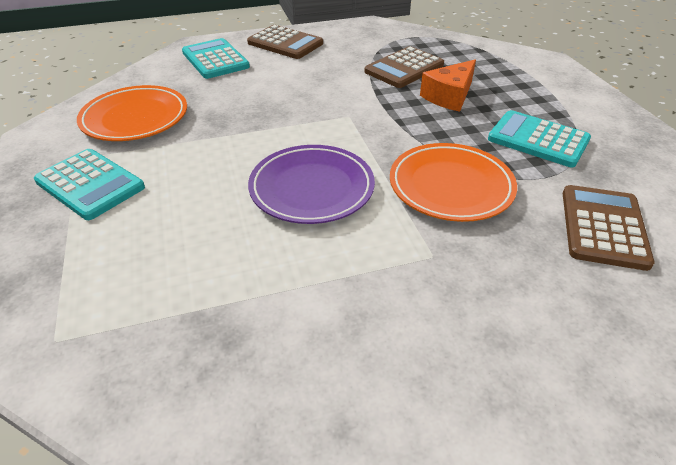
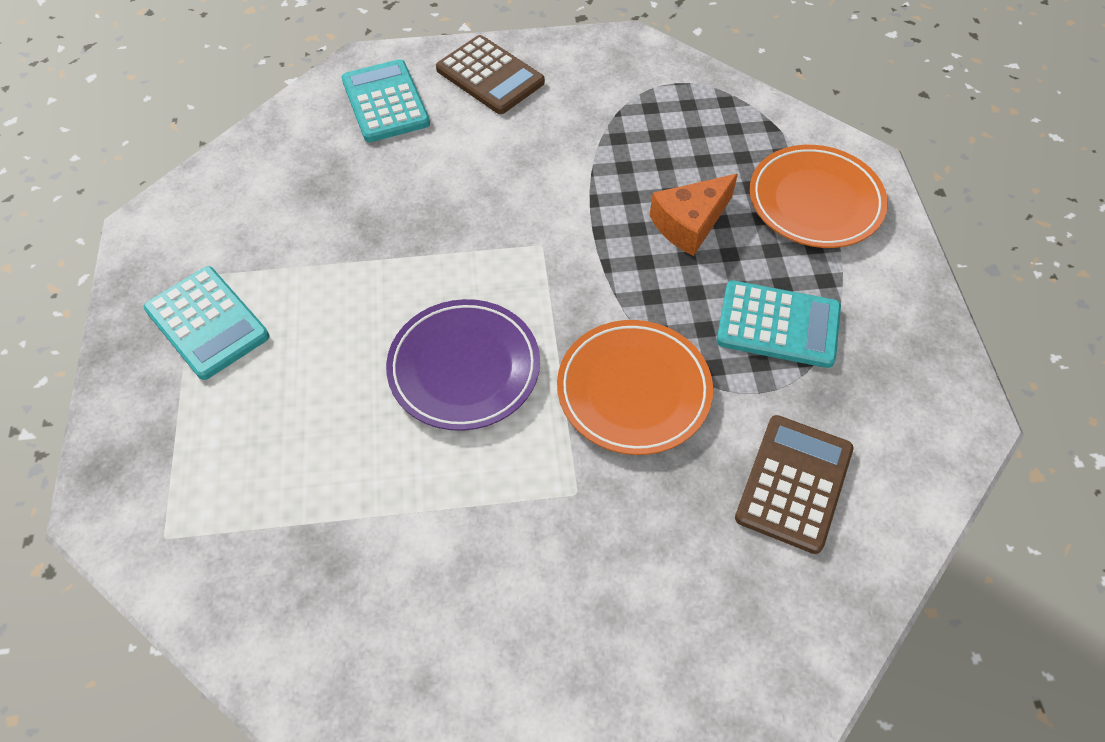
camera: 10 degrees right, 15 degrees up
(135, 118) = (267, 211): orange plate -> orange plate (815, 201)
(404, 68) = (645, 155): brown calculator -> none
(538, 139) = (778, 325): turquoise calculator -> turquoise calculator turned 150 degrees clockwise

